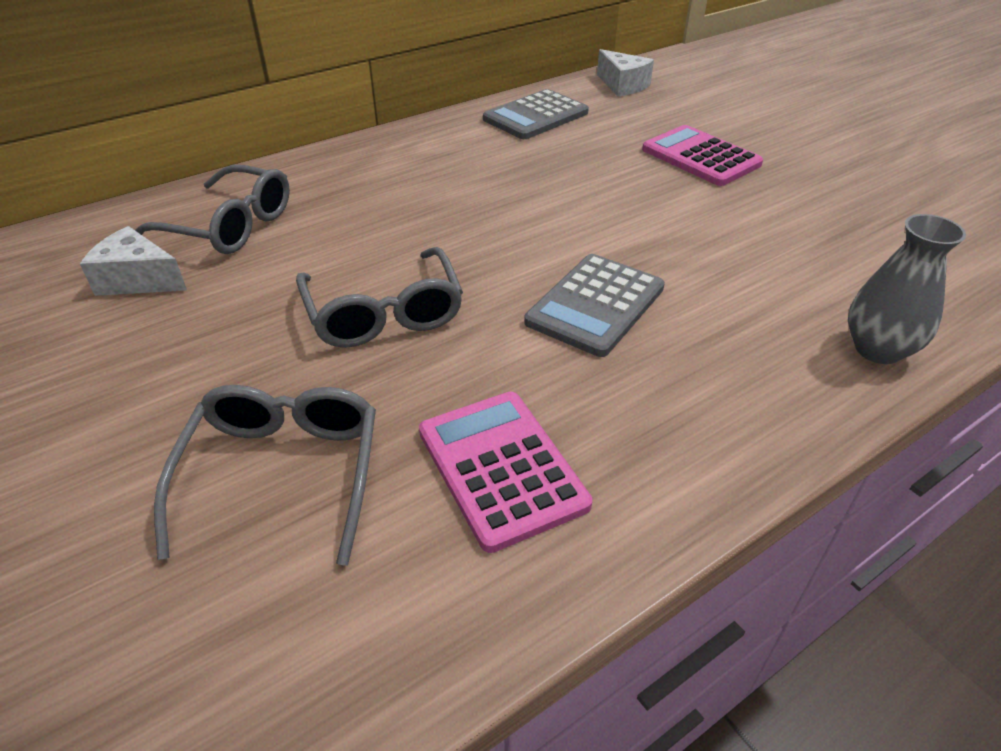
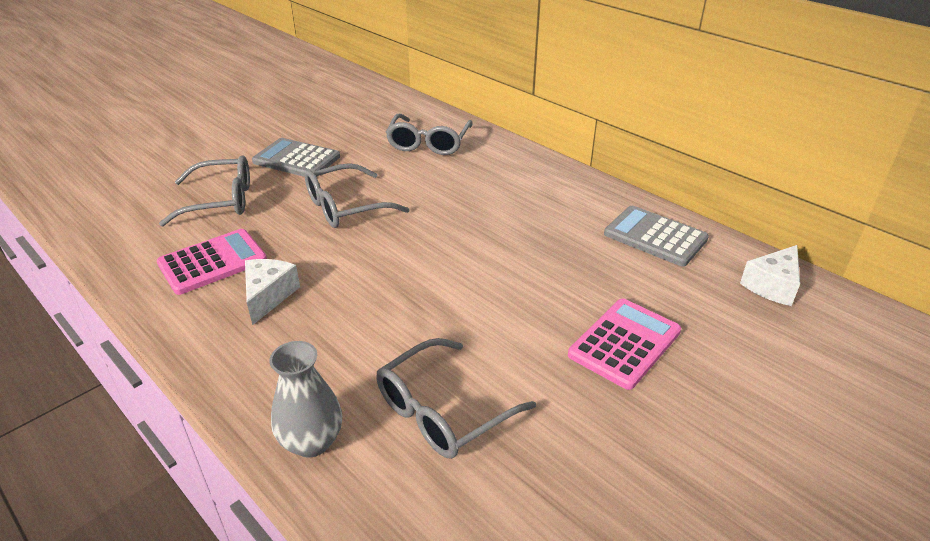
camera: 80 degrees right, 5 degrees down
(138, 280) = (370, 132): white cheese -> white cheese (268, 296)
(595, 305) = (361, 287): grey calculator -> grey calculator (296, 159)
(809, 260) = (443, 411): none -> grey glasses

